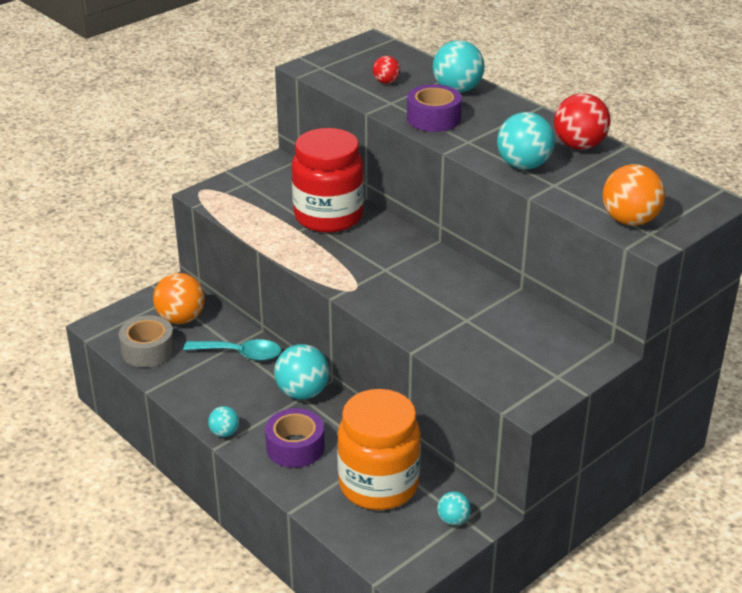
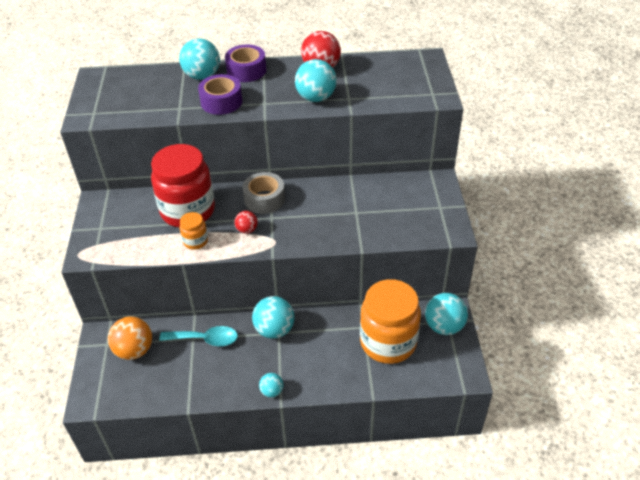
camera: 50 degrees left, 10 degrees up
(148, 350) = (146, 387): grey tape -> grey tape (264, 199)
(240, 354) = (205, 339): turquoise spoon -> turquoise spoon turned 45 degrees clockwise
(295, 242) = (195, 241): none -> orange jar
(295, 447) = (319, 362): purple tape -> purple tape (246, 70)
(386, 82) = (153, 97): red ball -> red ball (247, 230)
(453, 520) = (444, 326): turquoise ball -> turquoise ball, size x1.85
(630, 220) = (413, 93): orange ball -> none

